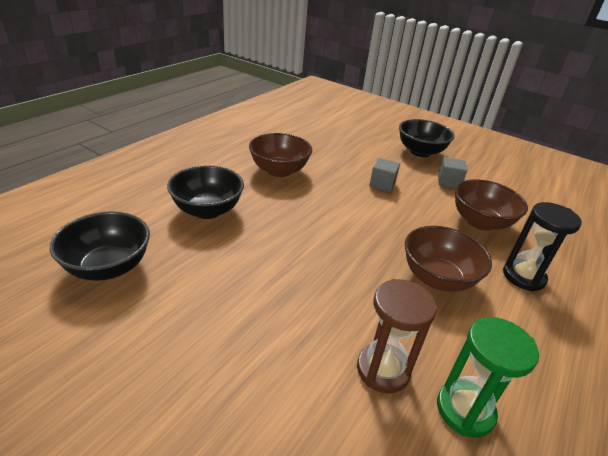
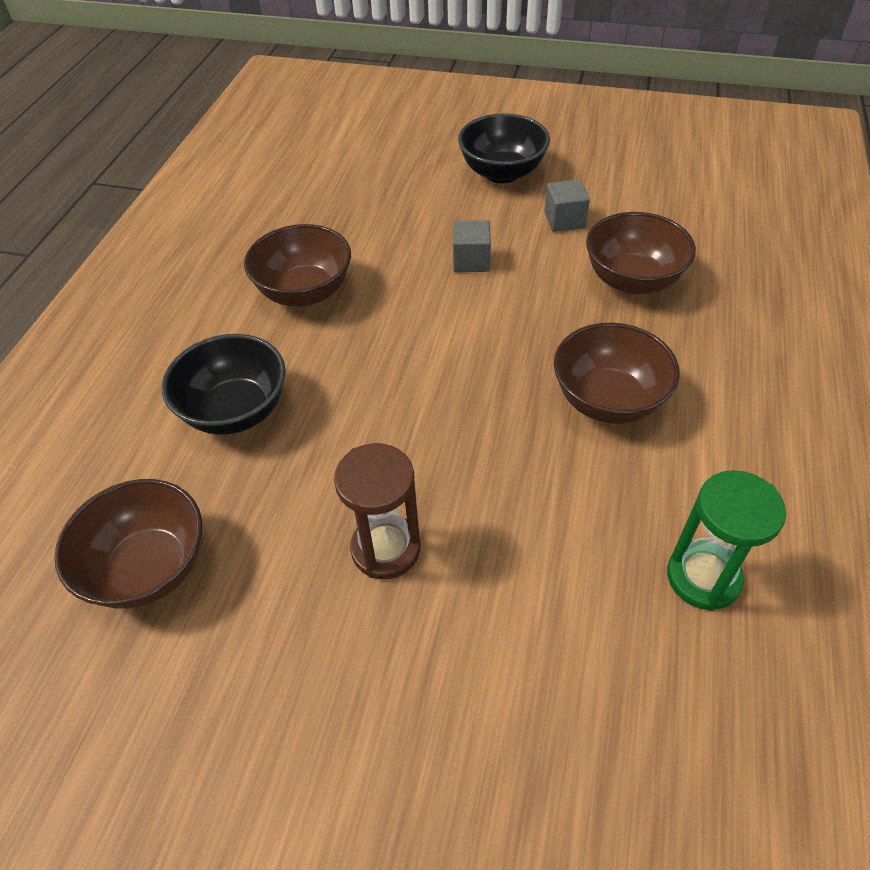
camera: 15 degrees left, 15 degrees up
(108, 267) = (149, 568): black bowl -> brown bowl
(383, 370) = (591, 565): brown hourglass -> brown hourglass (386, 549)
(523, 276) = (714, 353): black hourglass -> none

